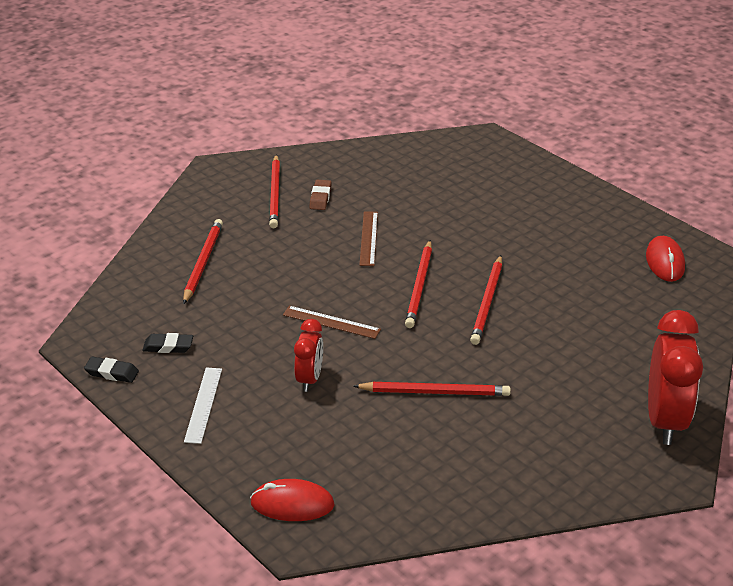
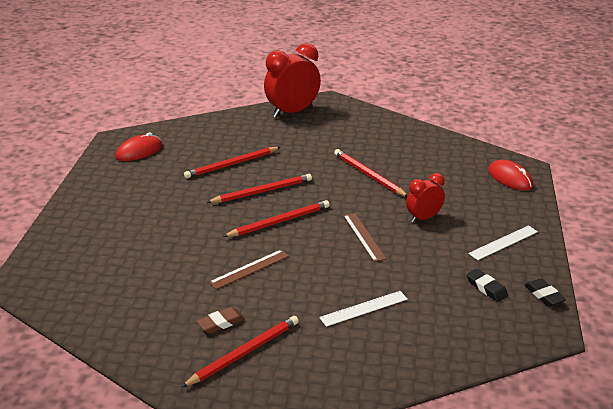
camera: 130 degrees left, 5 degrees down
(203, 263) = (386, 332): red pencil -> red pencil (232, 164)
(242, 267) = (364, 308): none -> white ruler

